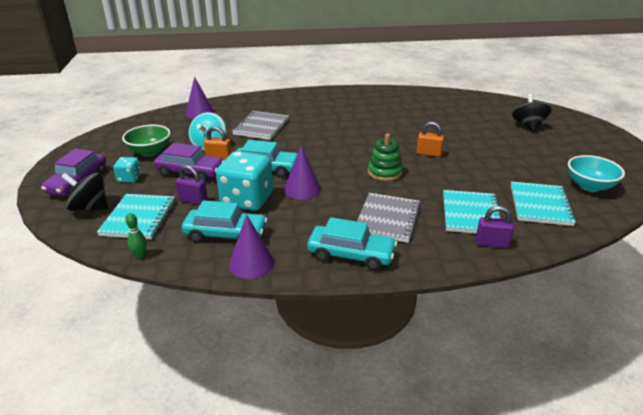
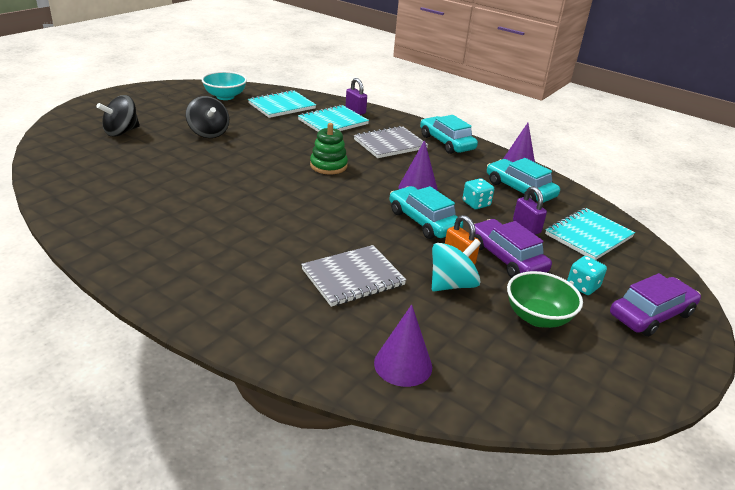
camera: 140 degrees left, 0 degrees up
(90, 207) = (638, 271): black spinning top -> black spinning top (208, 133)
(140, 255) = (598, 207): green bowling pin -> none
(247, 200) = (476, 204): turquoise dice -> turquoise dice, size x0.49
(429, 153) = (260, 158): orange padlock -> none

